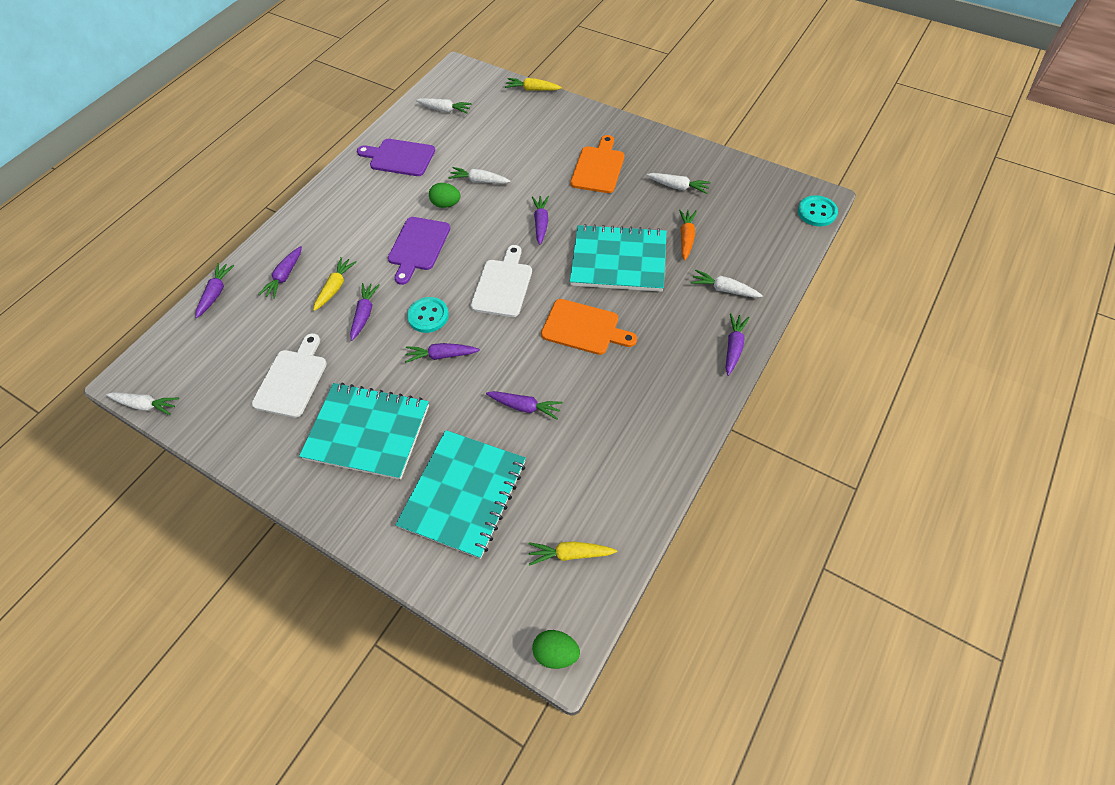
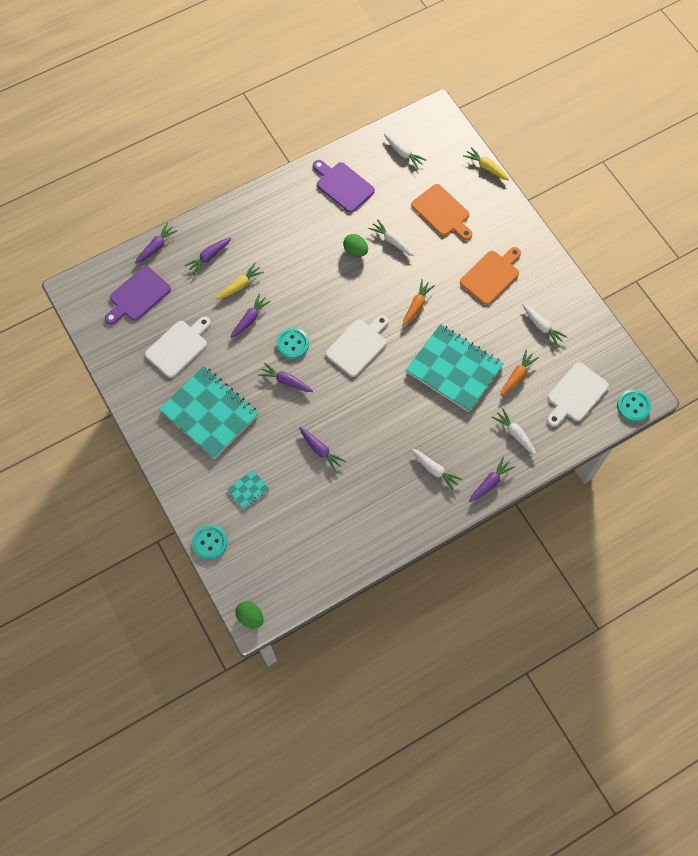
camera: 25 degrees right, 10 degrees up
(146, 405) = (78, 316): white carrot -> white carrot (435, 470)
(418, 246) = (315, 279): purple cutting board -> purple cutting board (138, 295)
(448, 584) = (210, 542): none -> turquoise button
(463, 494) = (248, 490): turquoise notebook -> turquoise notebook, size x0.42
(541, 223) = (416, 305): purple carrot -> orange carrot
(570, 554) = (292, 564): yellow carrot -> none
(584, 328) = (395, 411): orange cutting board -> orange cutting board (442, 212)
(755, 227) = (575, 394): none -> white cutting board

